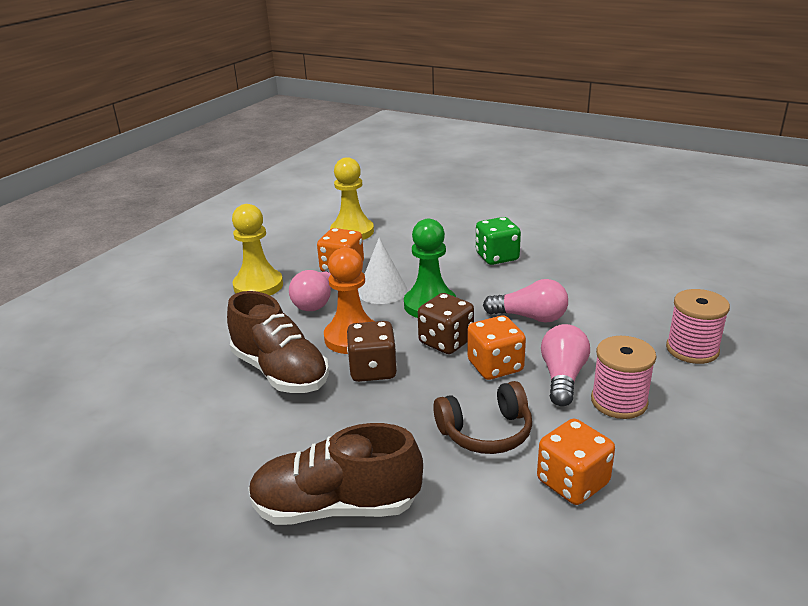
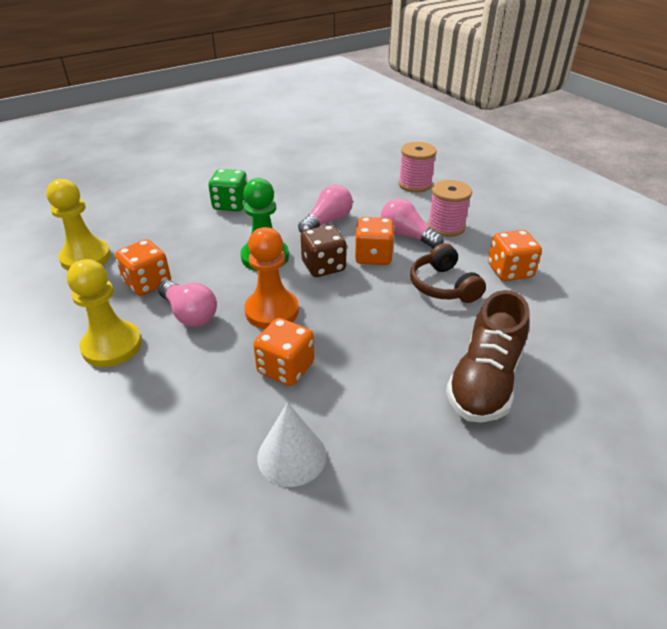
camera: 65 degrees left, 10 degrees up
(280, 372) = (286, 368): brown shoe -> orange dice
(373, 370) = (329, 313): brown dice -> none
(382, 291) = (215, 273): white cone -> white cone (291, 456)
(486, 432) = (443, 286): brown headphones -> brown headphones turned 150 degrees clockwise

